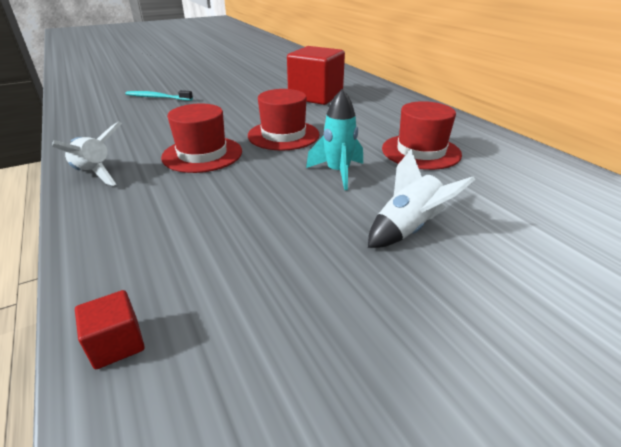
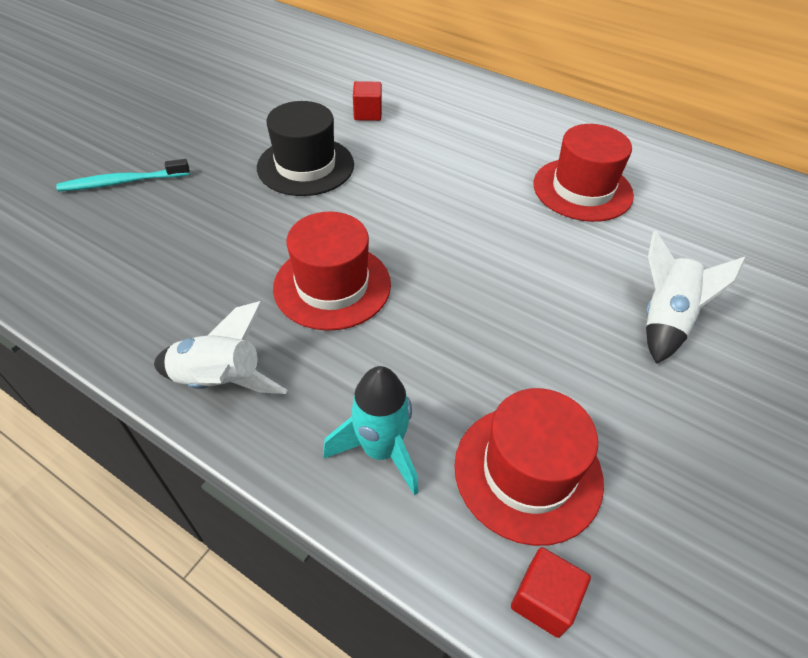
camera: 30 degrees left, 15 degrees up
(253, 108) = (305, 166): none -> black hat
(283, 135) = (401, 211): red hat -> red hat (528, 472)
(316, 96) = (368, 113): red cube -> red cube, size x0.42
(338, 173) = (527, 259): turquoise rocket -> turquoise rocket (381, 450)

